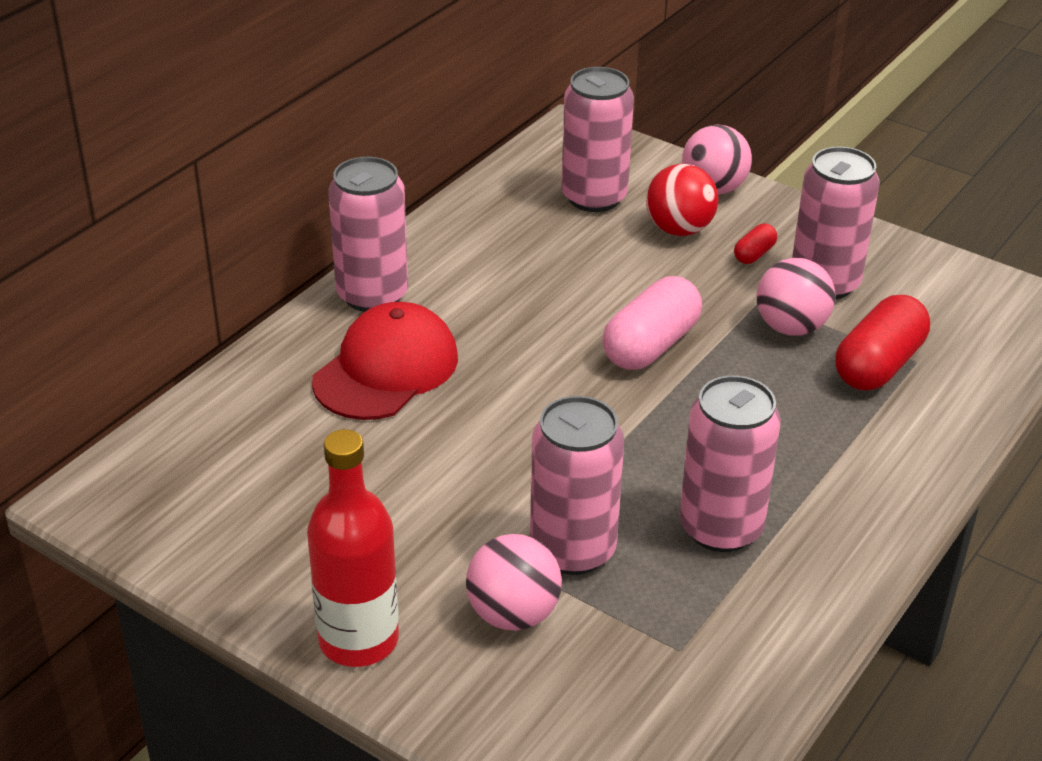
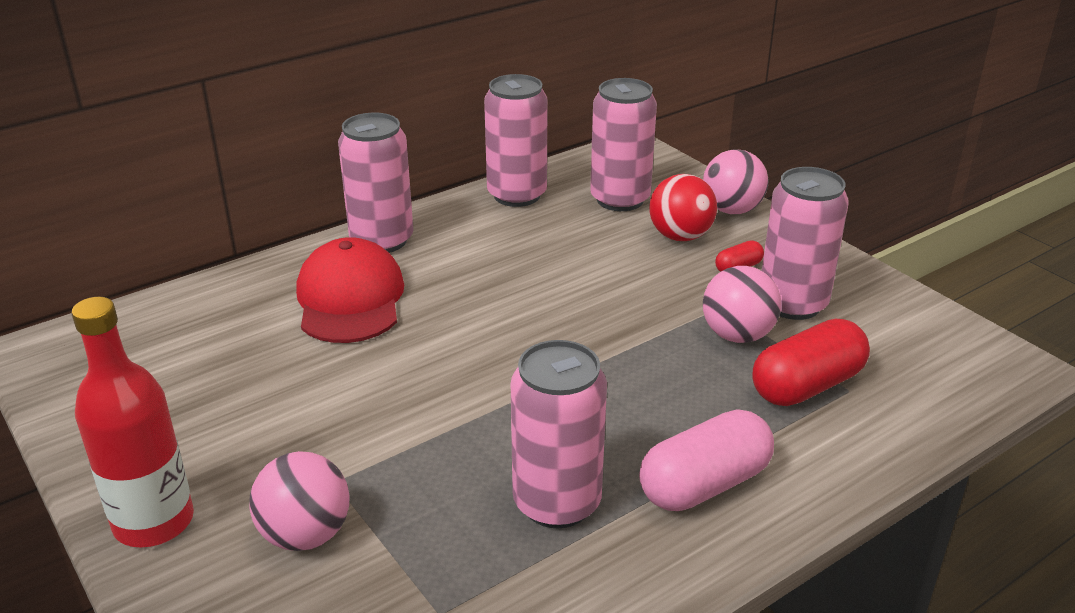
camera: 20 degrees right, 5 degrees down
(386, 369) = (350, 299): red cap -> red cap turned 60 degrees counterclockwise
(572, 550) = (402, 488): pink can -> pink can (517, 195)
(651, 345) = (594, 325): pink capsule -> pink capsule (704, 484)

